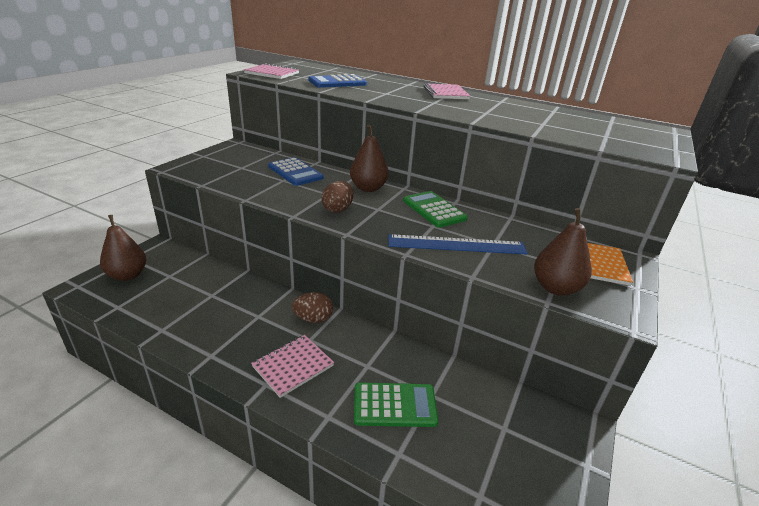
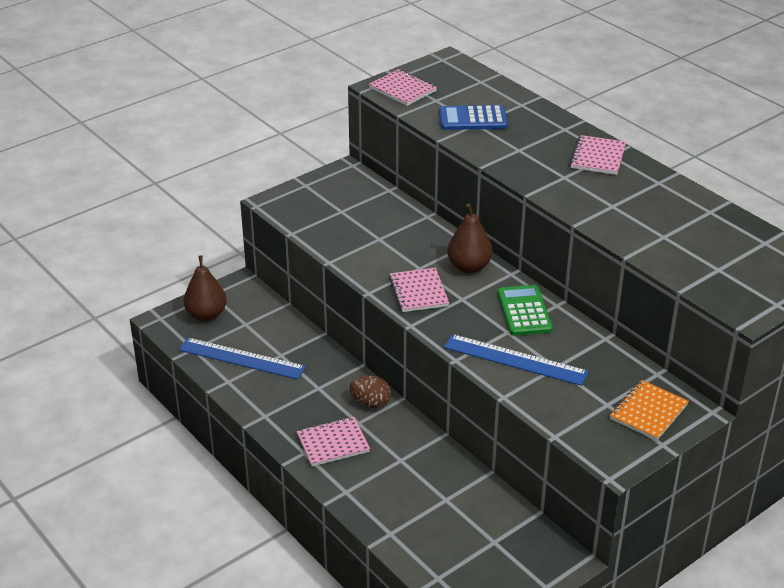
camera: 25 degrees right, 5 degrees up
(172, 305) = (241, 358): none -> blue ruler
(295, 172) = (398, 228): blue calculator -> none
(338, 209) = (418, 292): brown egg -> pink notebook
(395, 405) = (407, 498): green calculator -> none
(555, 288) = (576, 425): brown pear -> none

